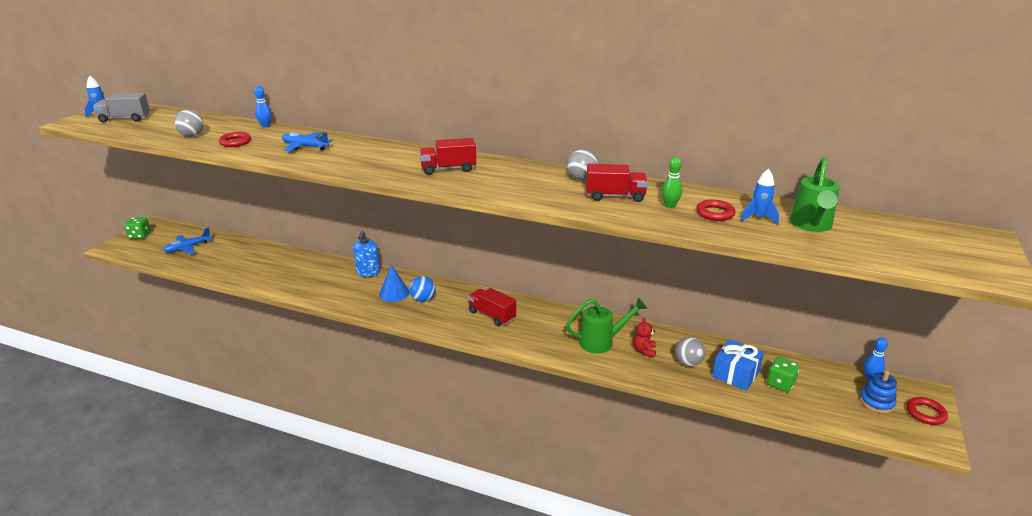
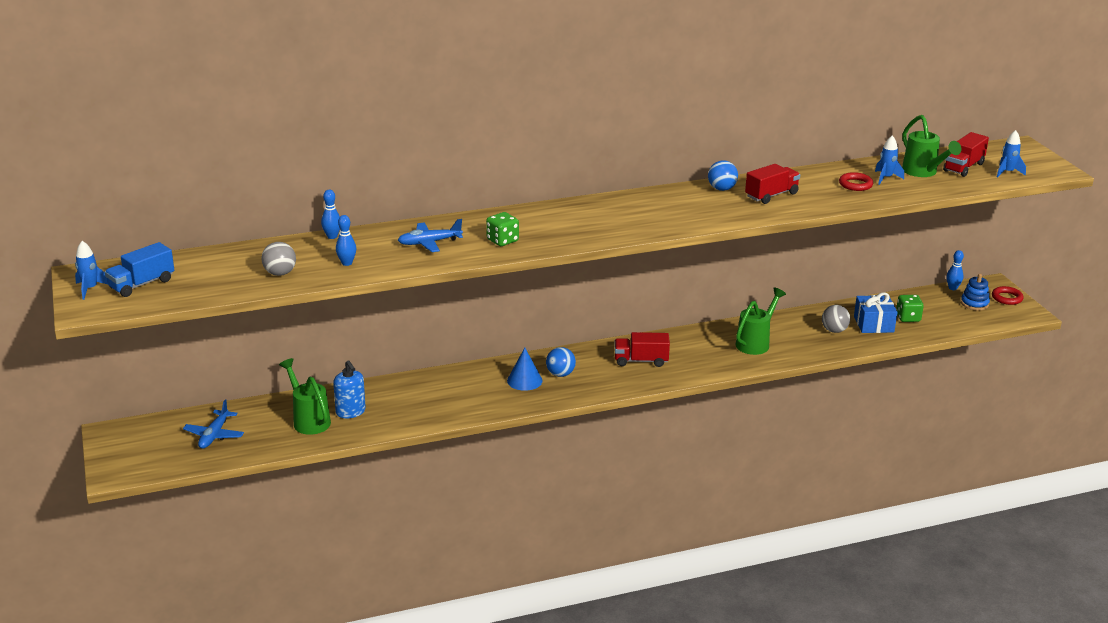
camera: 40 degrees left, 0 degrees up
(125, 119) = (142, 284): grey truck -> blue truck
(140, 235) = (120, 449): green dice -> green dice (502, 240)
(235, 142) = (347, 263): red ring -> blue bowling pin
(242, 261) = (308, 420): none -> green watering can
(368, 272) = (465, 374): blue soap dispenser -> blue soap dispenser (350, 412)
(448, 169) = (605, 217): red truck -> red truck (963, 167)
(581, 178) = (721, 189): grey ball -> blue ball
(644, 351) = (794, 335): red teddy bear -> none
(670, 206) = (819, 189): green bowling pin -> none
(921, 257) = (1007, 172): none -> blue rocket

